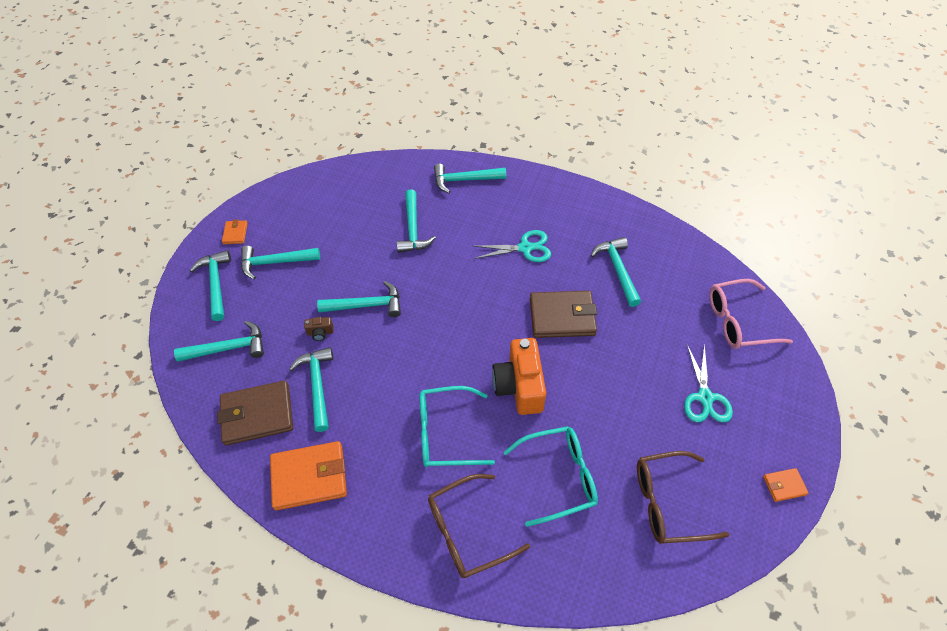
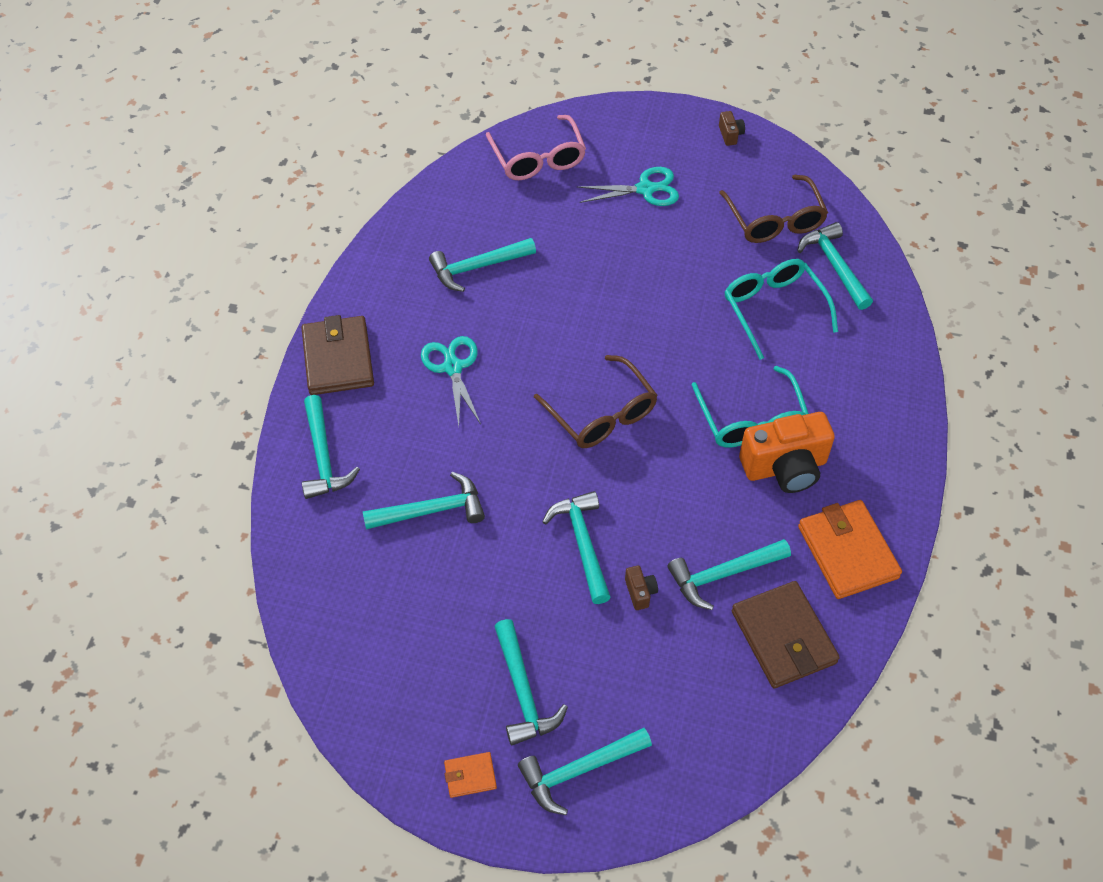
camera: 100 degrees left, 0 degrees up
(228, 348) = (691, 710): turquoise hammer -> turquoise hammer (834, 266)
(467, 531) = (859, 383): brown glasses -> brown glasses (601, 414)
(519, 386) = (671, 354): orange camera -> orange camera (785, 467)
(562, 316) = (561, 319): brown wallet -> brown wallet (338, 359)
(784, 485) = (730, 135): orange wallet -> brown camera

